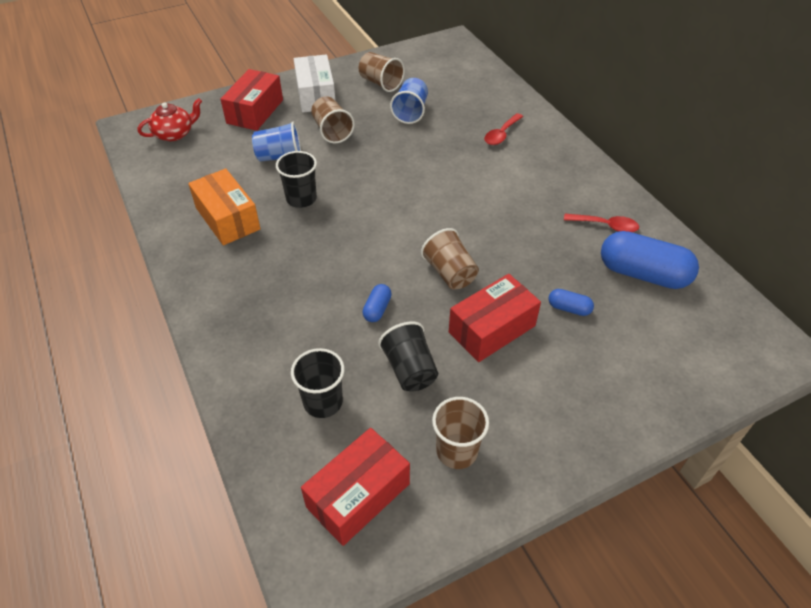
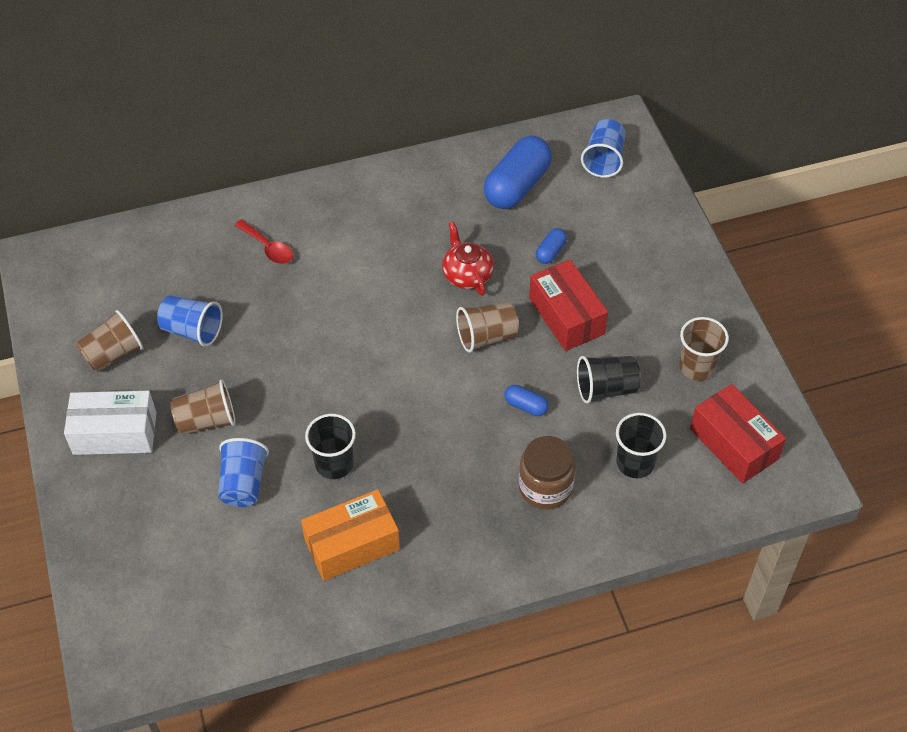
camera: 80 degrees left, 5 degrees up
(175, 134) = (151, 613): red teapot -> red teapot (467, 274)
(255, 111) = (129, 510): red box -> none
(288, 333) = (545, 487): none -> brown jar
(605, 226) = (445, 195): red spoon -> none
(718, 340) = (604, 160): none -> blue cup

